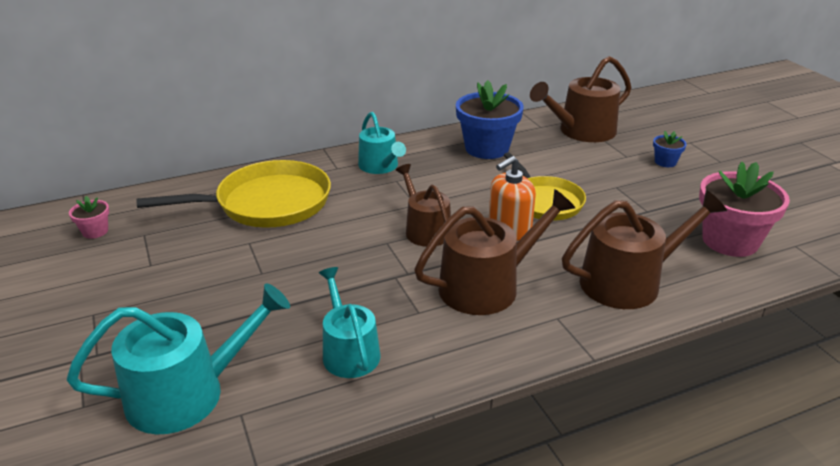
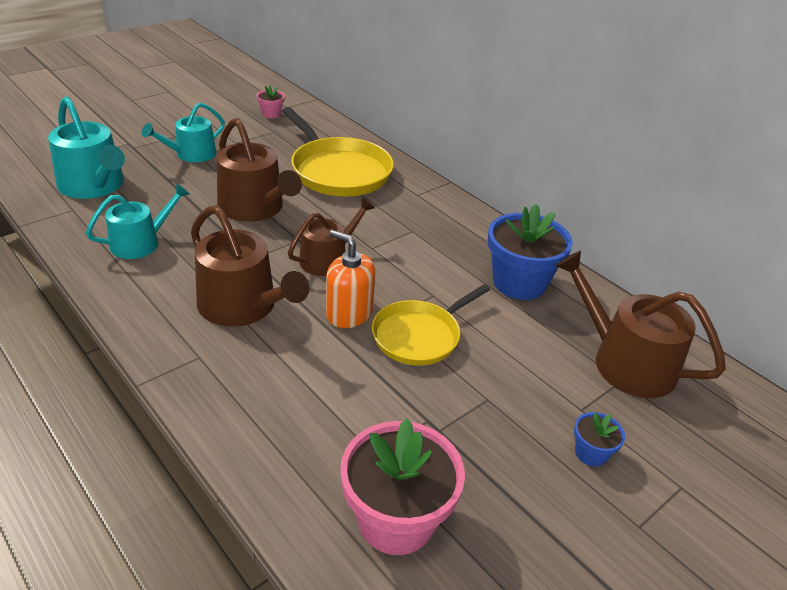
camera: 70 degrees right, 5 degrees up
(380, 166) = (434, 218): turquoise watering can -> turquoise watering can (191, 154)
(628, 281) = (273, 411): brown watering can -> brown watering can (255, 208)

